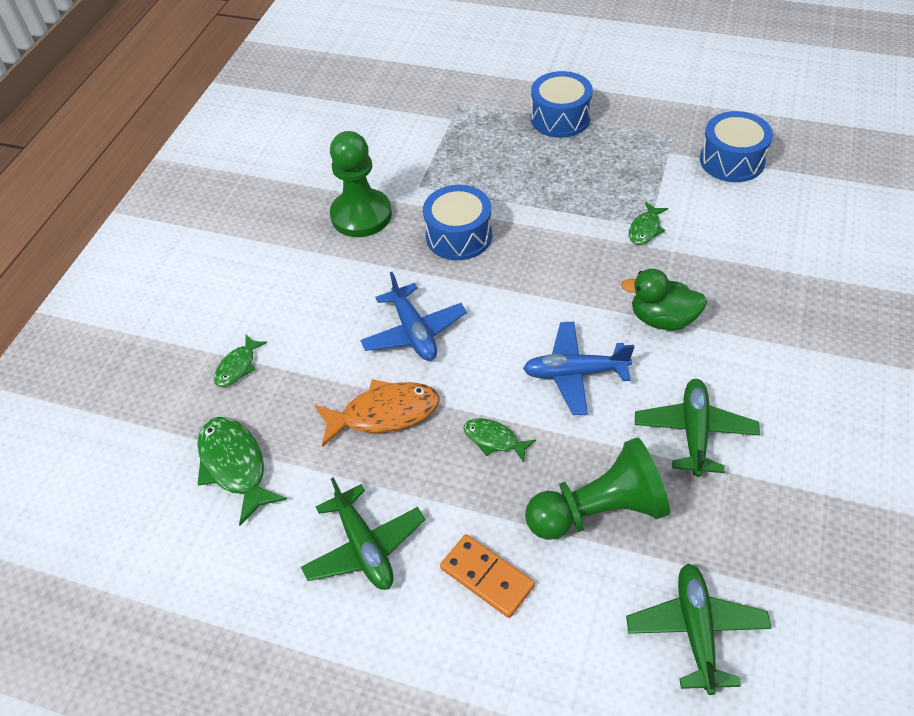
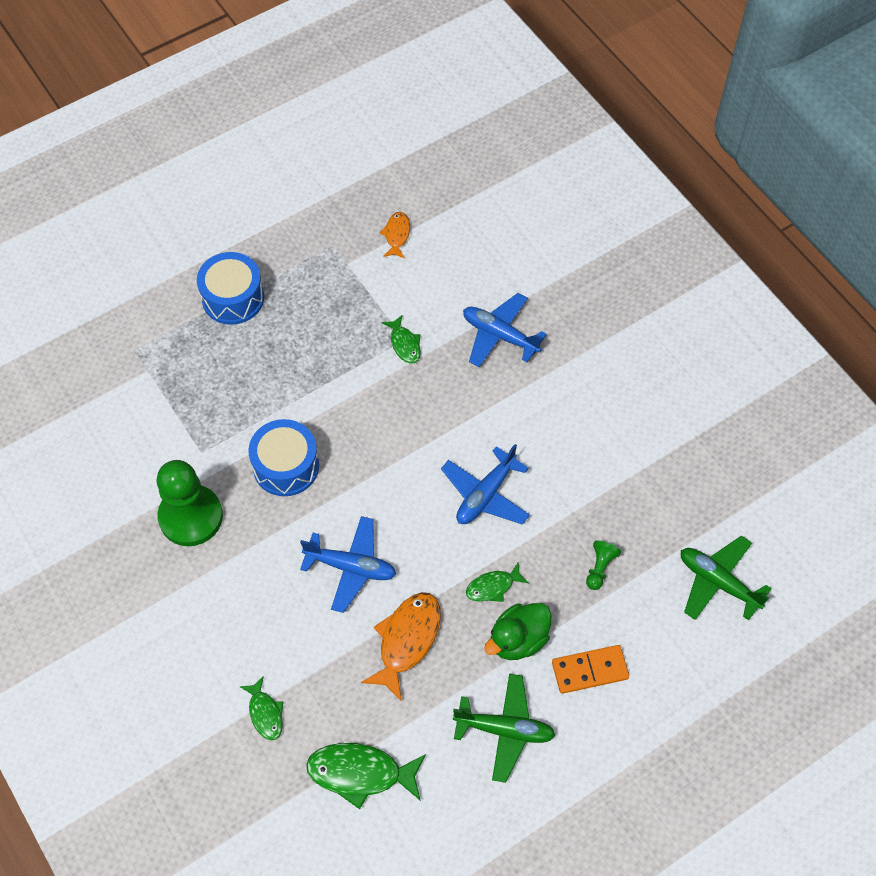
camera: 55 degrees left, 10 degrees up
(599, 510) = (600, 568): green pawn -> green pawn, size x0.44
(662, 319) = (492, 404): green duck -> green duck (518, 640)
(694, 432) = (593, 465): green plane -> none
(732, 161) = (397, 235): blue drum -> orange fish
(732, 280) = (500, 335): none -> blue plane

